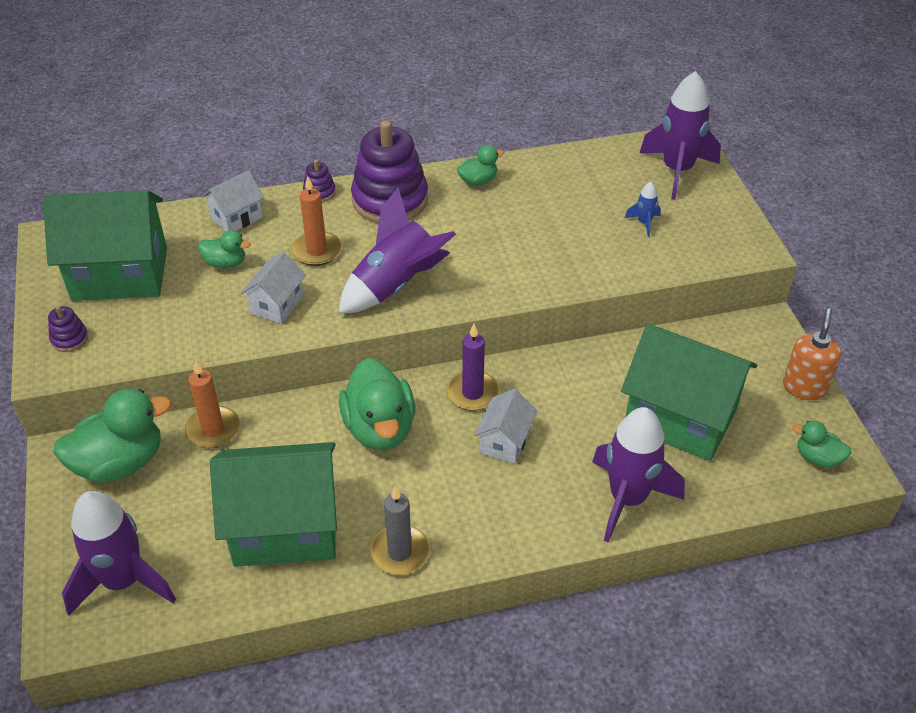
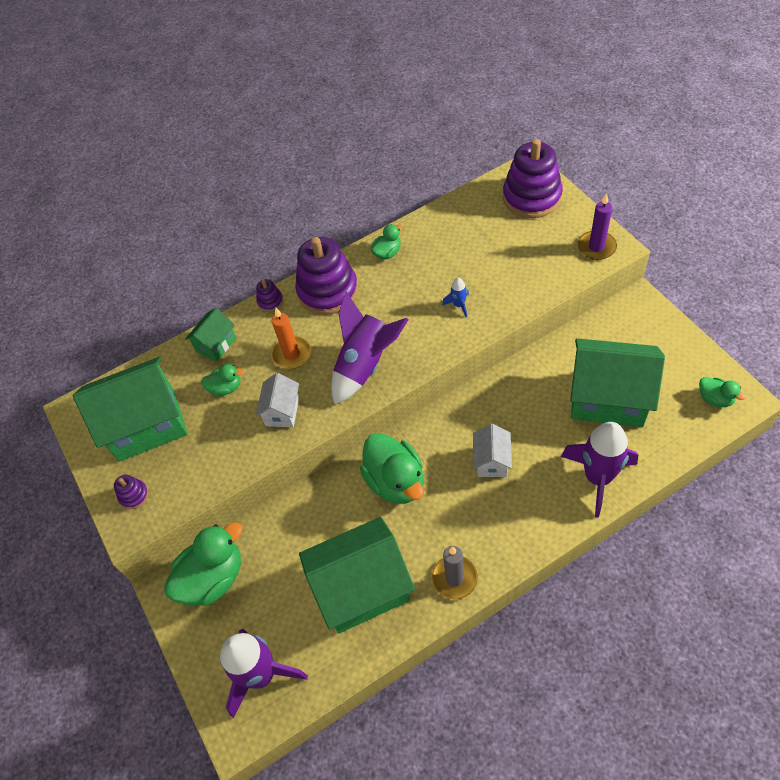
camera: 10 degrees left, 10 degrees up
(213, 430) = (271, 525): orange candle -> none
(237, 218) = (216, 345): white house -> green house
(472, 393) = (451, 428): purple candle -> purple candle (596, 247)
(644, 223) = (526, 250): blue rocket -> blue rocket (459, 305)
(677, 171) = (531, 197): purple rocket -> purple stacking toy
(804, 387) = (684, 344): orange soap dispenser -> none
(817, 458) = (715, 399): green duck -> green duck turned 150 degrees counterclockwise

